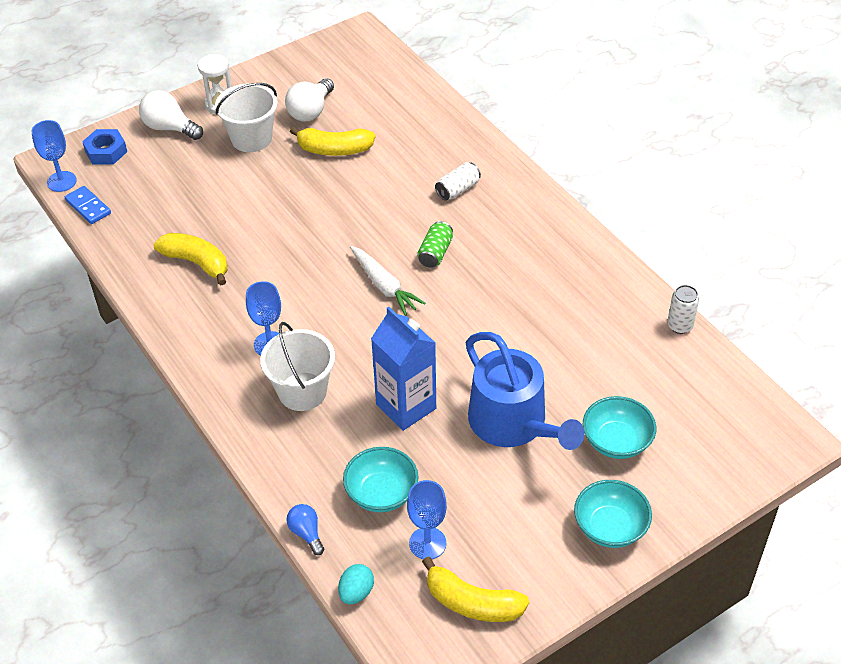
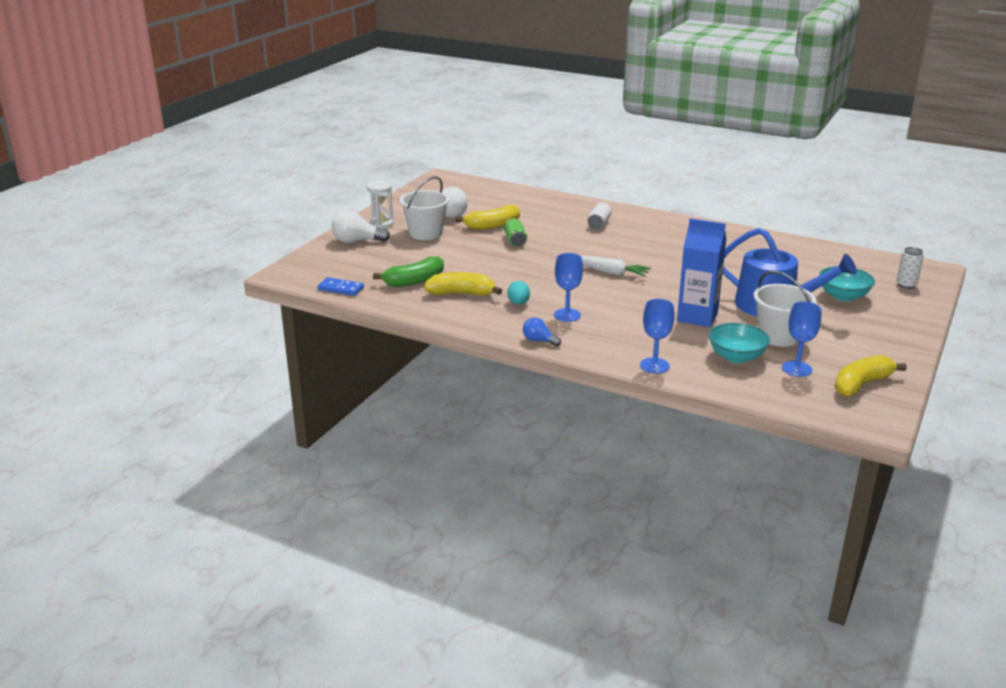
camera: 30 degrees left, 20 degrees down
(61, 181) = (302, 282): blue goblet -> blue goblet (654, 366)
(106, 151) = (320, 261): blue nut -> none
(168, 221) = (414, 281): none -> green banana
(302, 391) = (619, 329): white bucket -> white bucket (778, 337)
(306, 533) = (713, 388): blue light bulb -> blue light bulb (539, 340)
(356, 592) = (784, 403): turquoise egg -> turquoise egg (518, 303)
(435, 253) = (622, 251): green can -> green can (515, 240)
(472, 603) = (861, 384): yellow banana -> yellow banana turned 150 degrees clockwise
(610, 527) = (891, 330): turquoise bowl -> none
(679, 326) = (810, 244): white can -> white can (906, 285)

